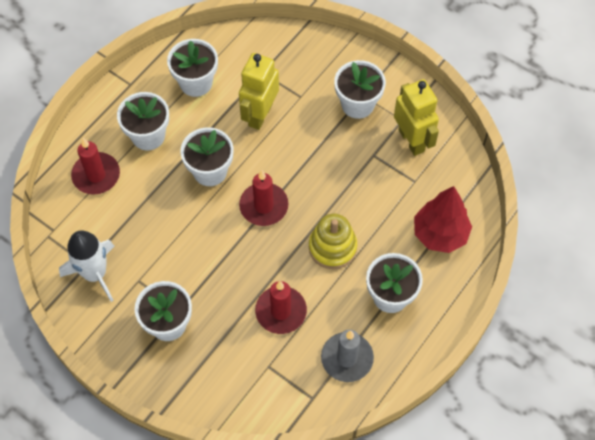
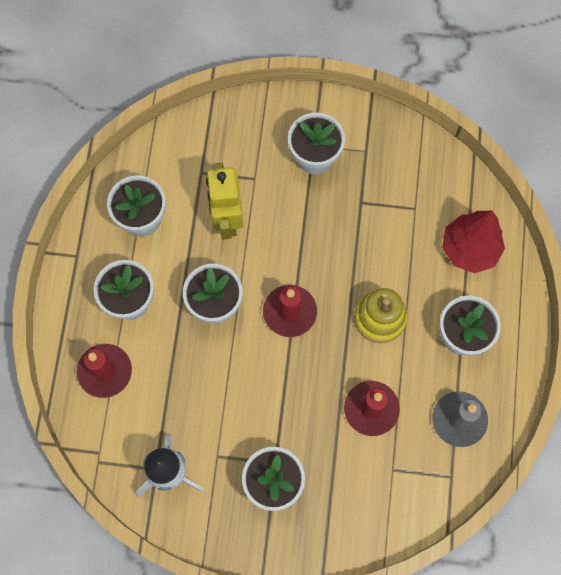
camera: 30 degrees left, 10 degrees up
(412, 140) = (387, 167): yellow robot -> none

